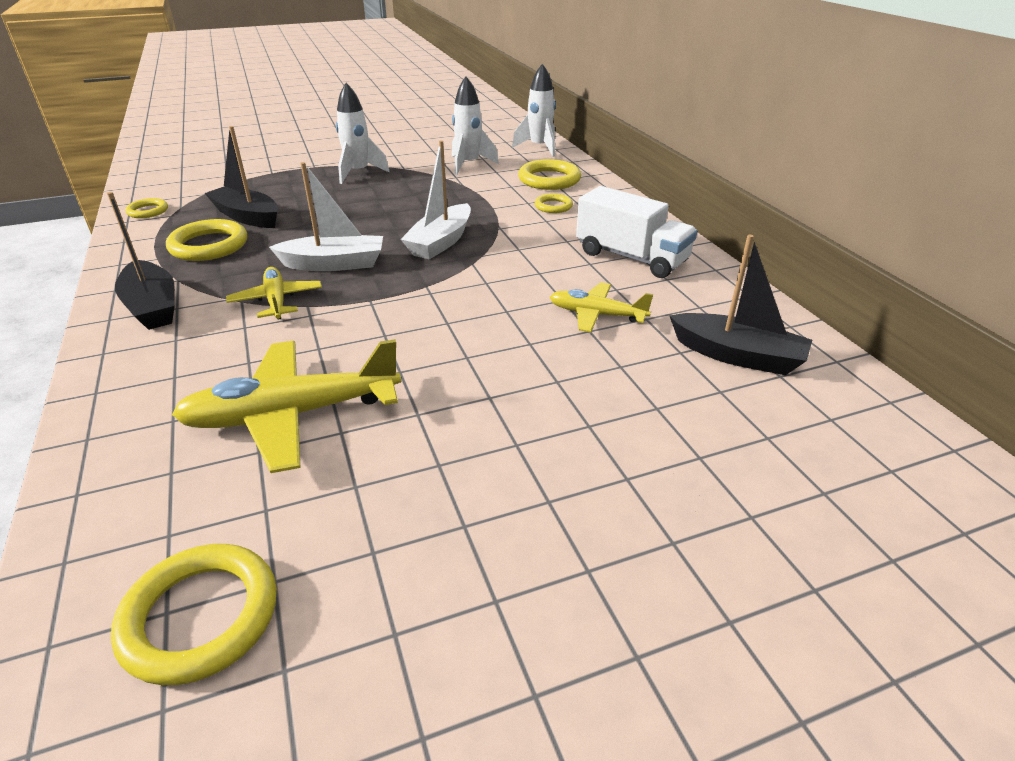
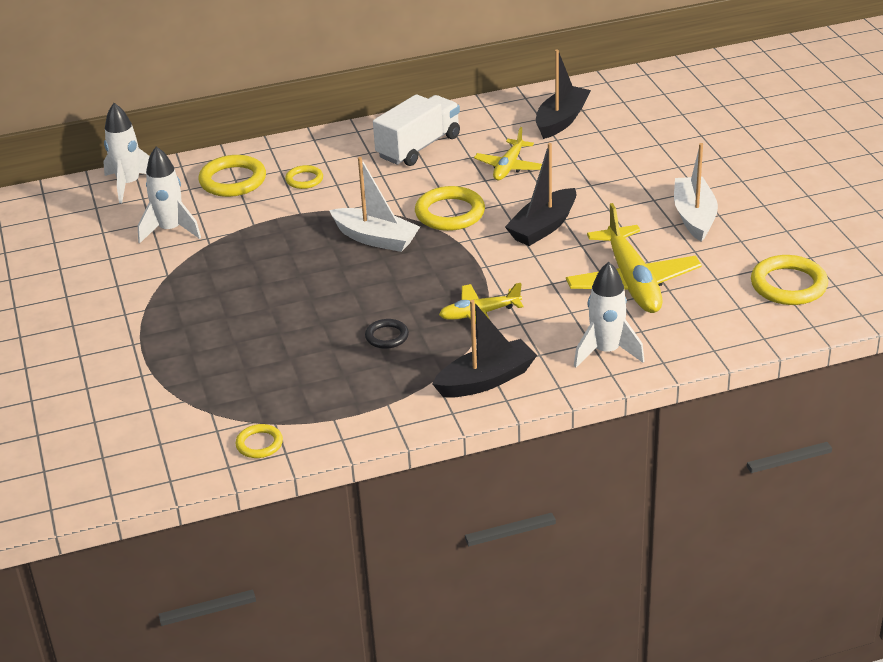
camera: 85 degrees left, 0 degrees up
(209, 245) = (362, 376): yellow ring -> yellow ring (450, 213)
(247, 217) = (292, 365): black boat -> black boat (543, 227)
(265, 254) = (387, 336): none -> black ring
(334, 264) = (413, 293): white boat -> white boat (694, 217)
(358, 173) = (175, 305): white rocket -> white rocket (606, 352)

